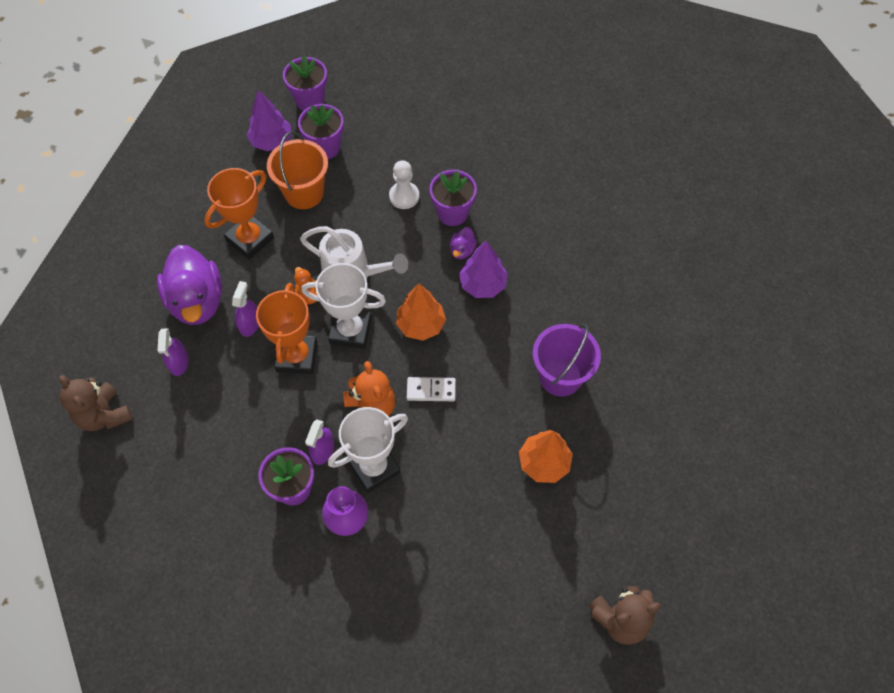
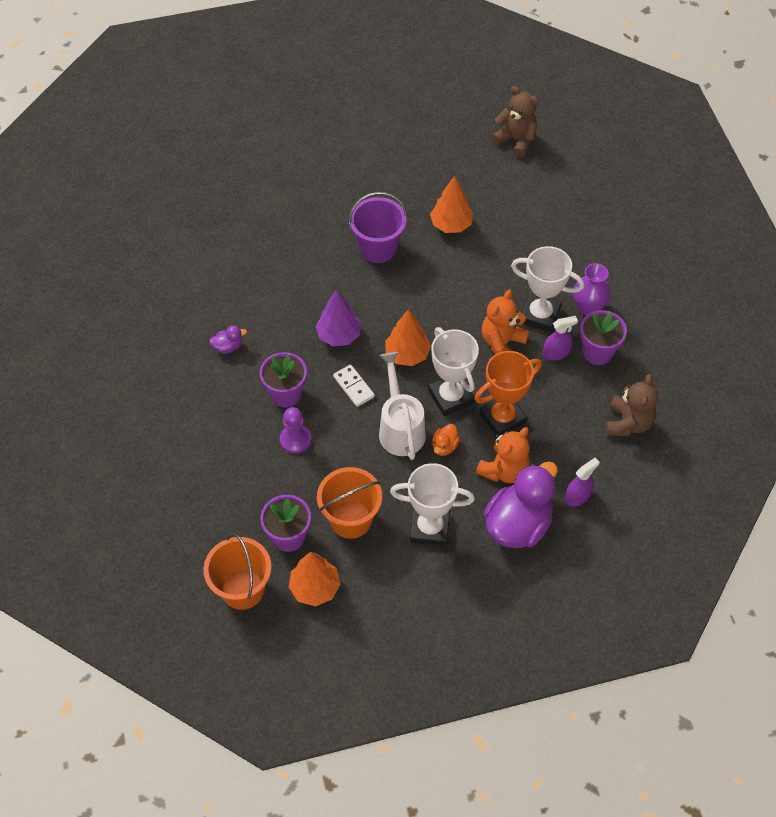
camera: 125 degrees left, 5 degrees down
(104, 415) = (662, 514): brown teddy bear -> brown teddy bear (627, 423)
(250, 239) = (430, 528): orange trophy -> white trophy
(250, 324) = (504, 470): purple spray bottle -> orange teddy bear
(271, 141) = (315, 588): purple tree -> orange tree
(310, 101) = (242, 589): purple flower pot -> orange bucket
(404, 196) = (295, 440): white pawn -> purple pawn
(431, 390) = (454, 316): white domino -> white domino (353, 387)
(462, 250) = (317, 367): purple duck -> purple duck (228, 347)

